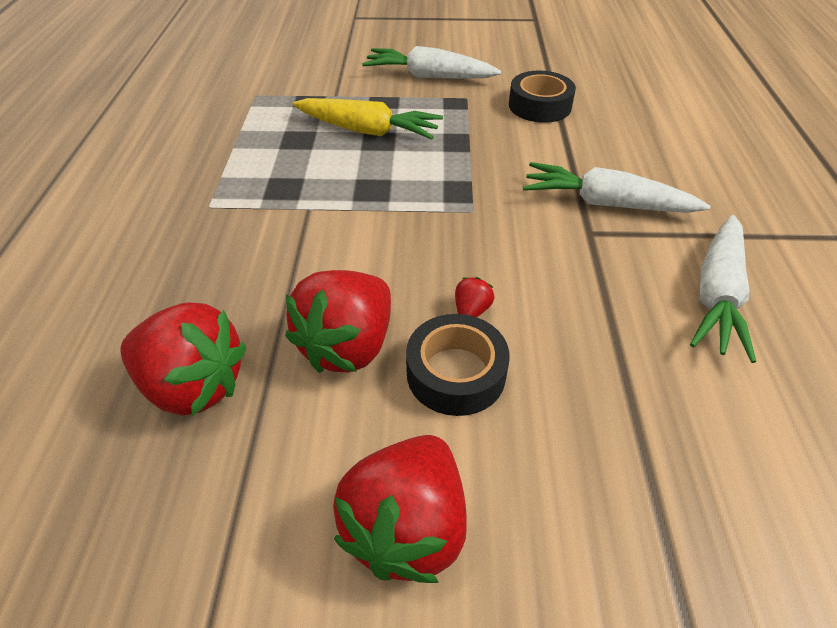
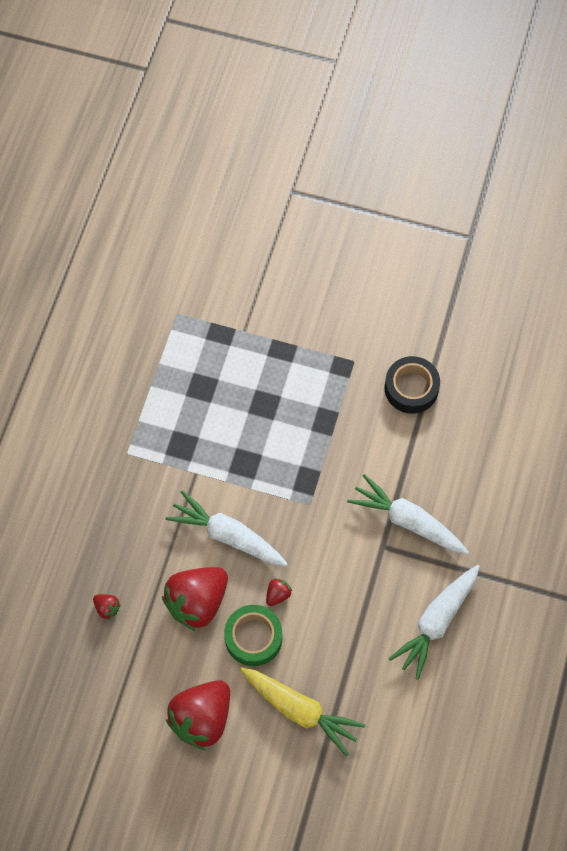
camera: 15 degrees right, 20 degrees up
(193, 386) = (107, 608): red strawberry -> red strawberry, size x0.42
(368, 131) = (259, 389): yellow carrot -> yellow carrot (300, 710)
(429, 77) = (332, 320): white carrot -> white carrot (228, 535)
(456, 373) = (253, 637): black tape -> green tape

